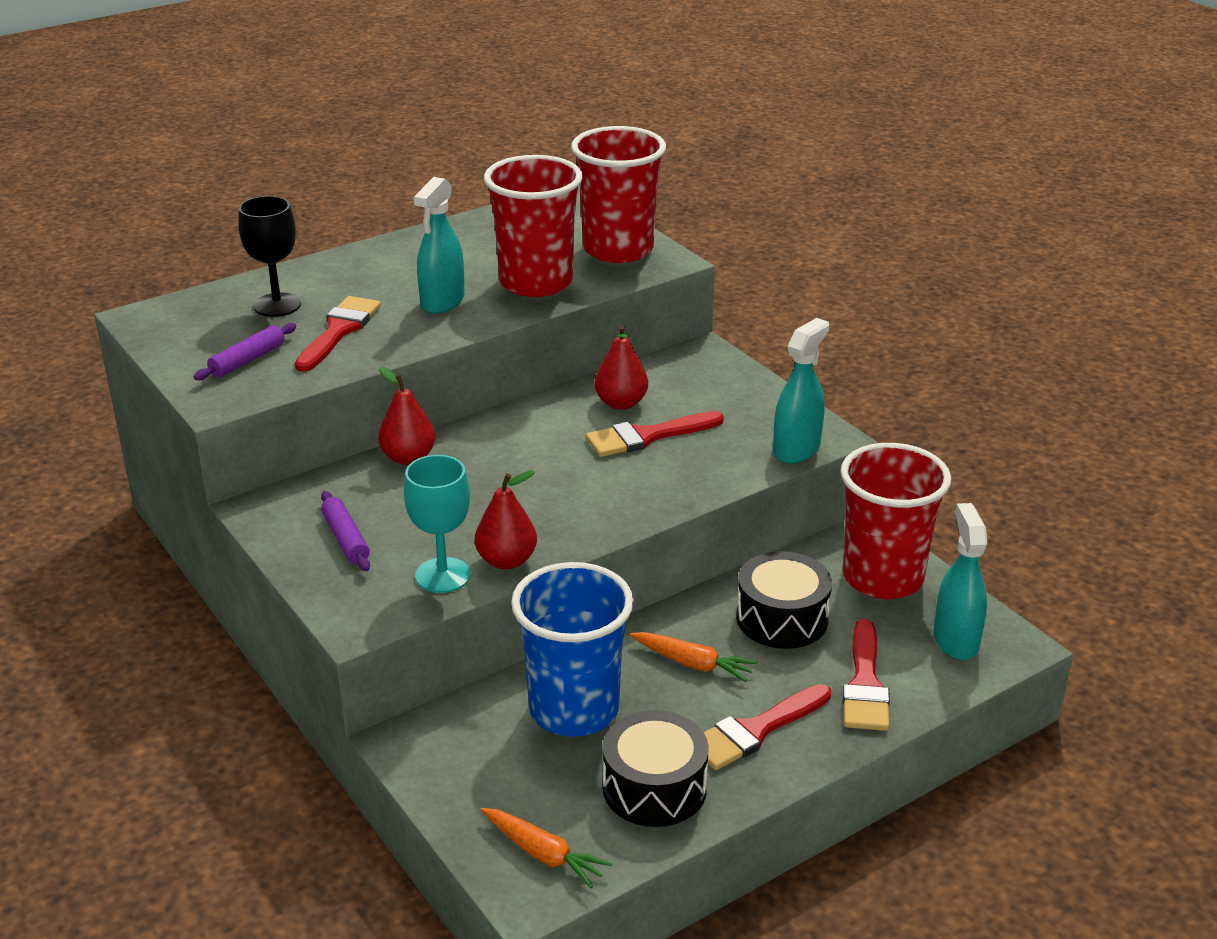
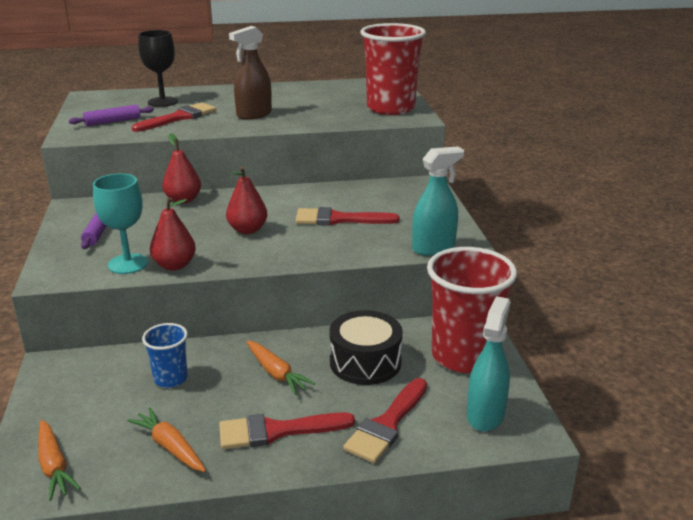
camera: 25 degrees right, 5 degrees down
(442, 302) = (254, 115): turquoise spray bottle -> brown spray bottle
(536, 282) = (320, 115): red cup -> none
(574, 710) = (170, 378): blue cup -> blue cup, size x0.50
(621, 403) = (341, 199): red pear -> red pear (247, 230)
(654, 788) = (170, 447): black drum -> orange carrot

